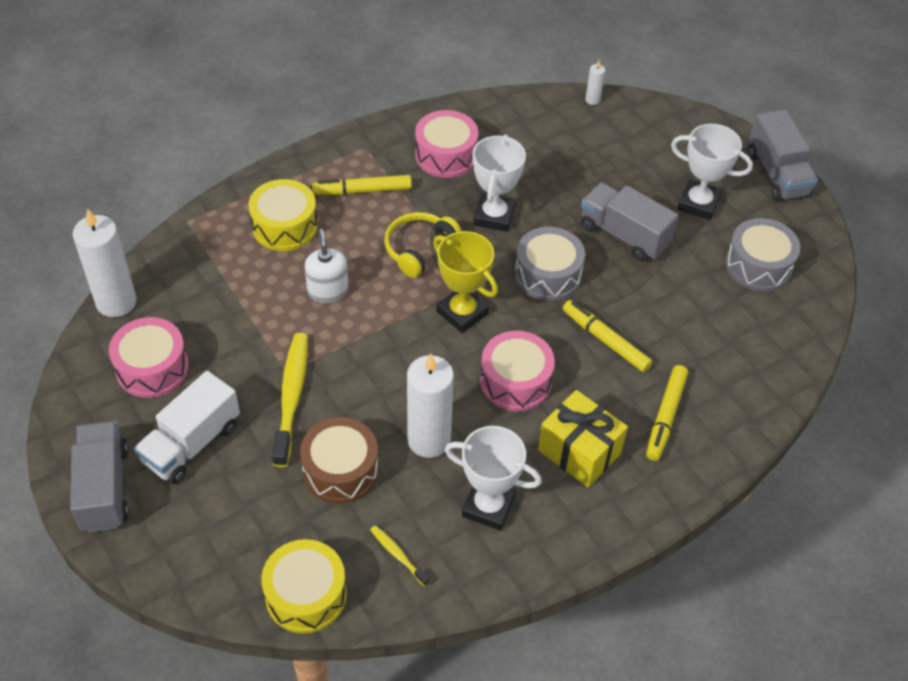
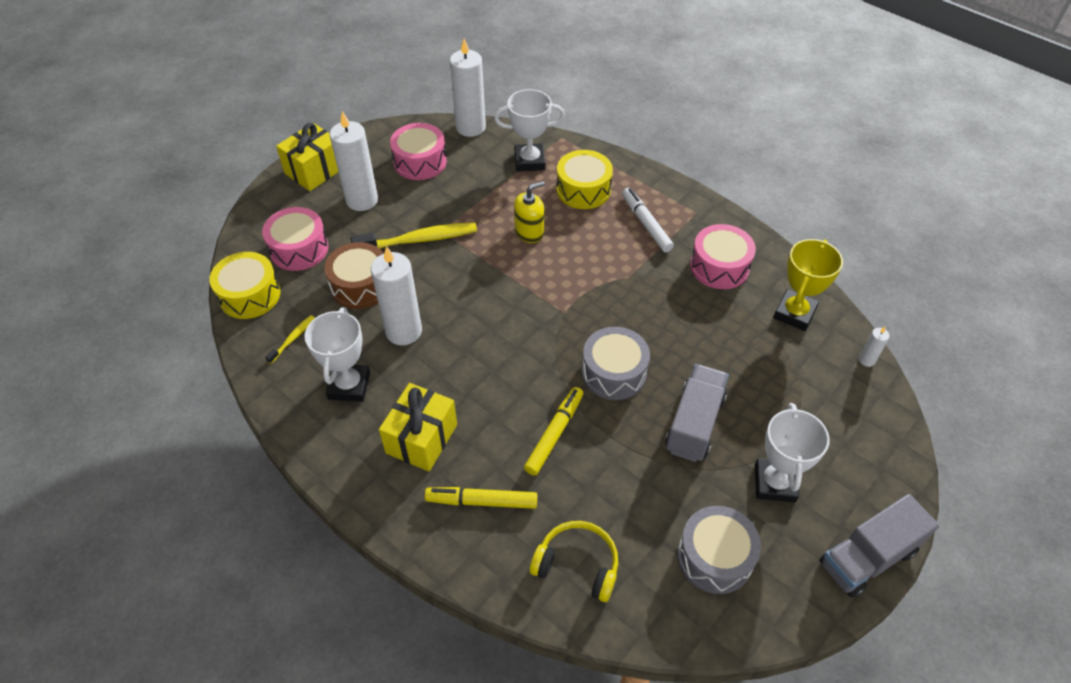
camera: 75 degrees right, 0 degrees up
(104, 488) = (315, 170): grey truck -> yellow gift
(191, 443) = (362, 200): white truck -> white candle
(328, 291) = (529, 232): white soap dispenser -> yellow soap dispenser
(362, 191) = (646, 224): yellow marker -> white marker
(419, 249) = (600, 275): yellow headphones -> yellow headphones (577, 564)
(462, 312) = (543, 321): yellow trophy -> yellow trophy (794, 313)
(494, 216) = (665, 317): white trophy -> white trophy (529, 161)
(515, 381) = (482, 375): pink drum -> pink drum (299, 249)

